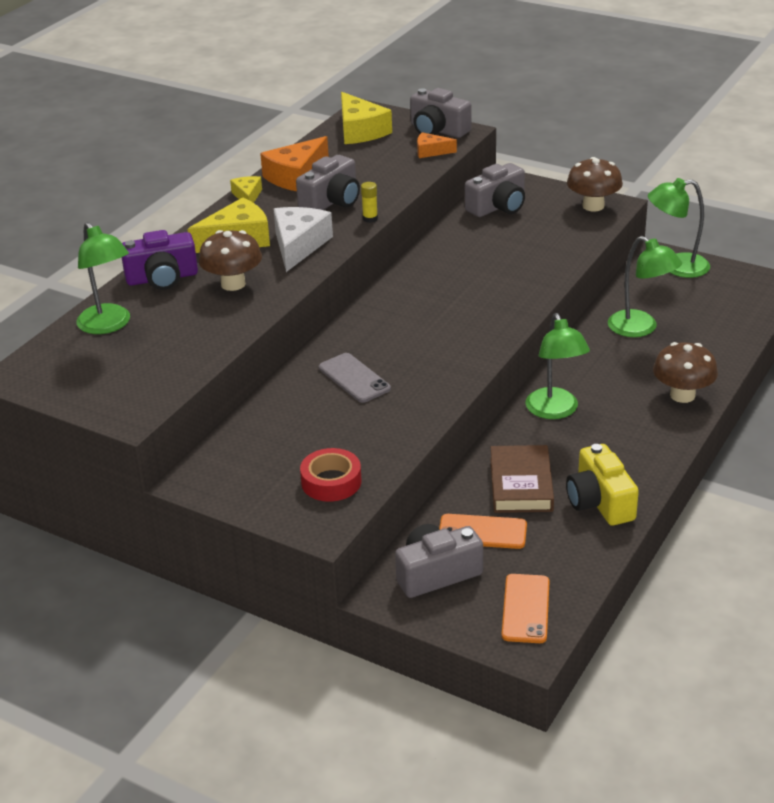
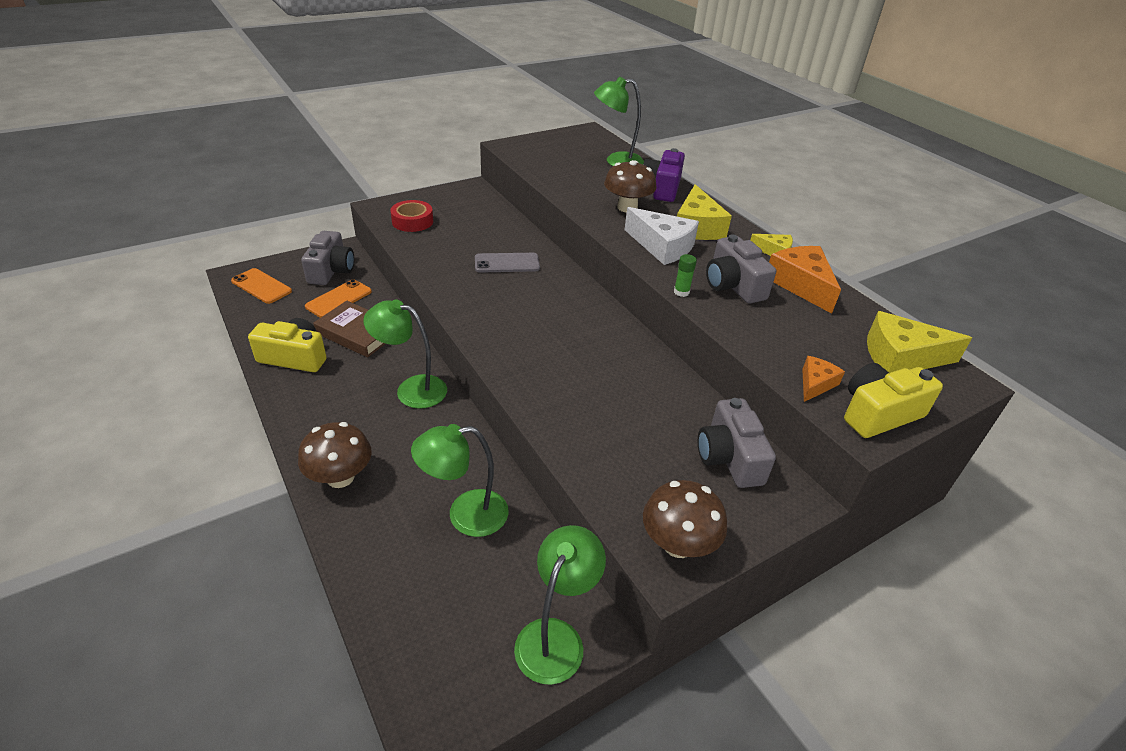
camera: 115 degrees right, 5 degrees up
(370, 219) = (681, 292): yellow glue stick -> green glue stick
(438, 130) = (878, 414): grey camera -> yellow camera

